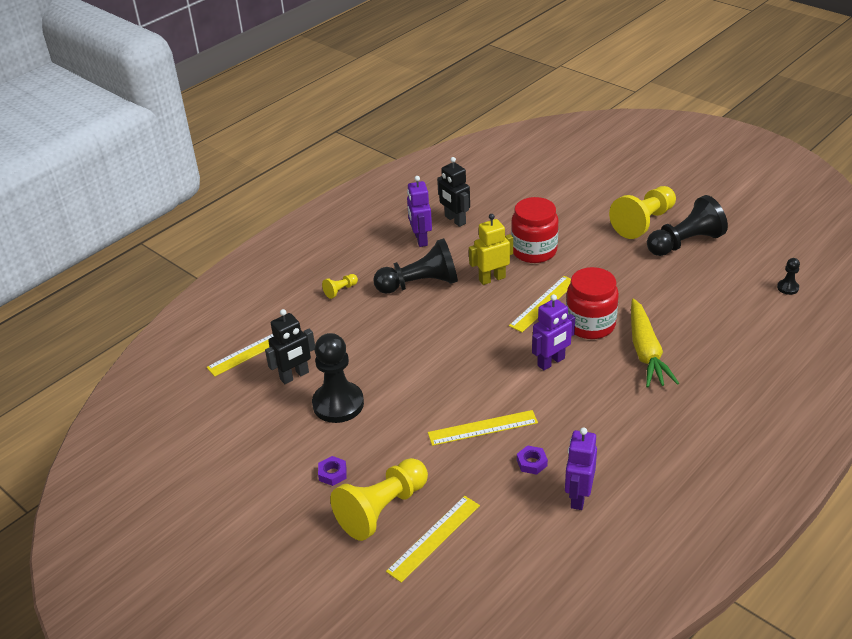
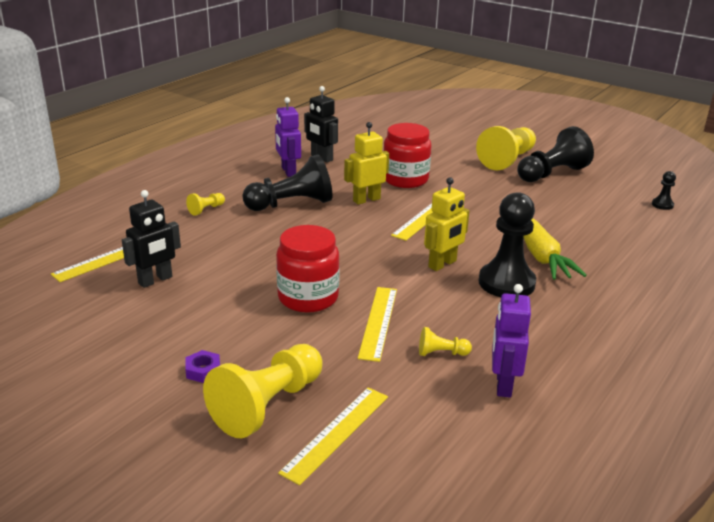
camera: 10 degrees left, 10 degrees down
(338, 404) = (207, 304): black pawn -> black pawn (506, 283)
(482, 428) = (378, 322): yellow ruler -> yellow ruler turned 60 degrees counterclockwise
(532, 463) = (441, 353): purple nut -> yellow pawn
(551, 362) = (442, 264): purple robot -> yellow robot
(590, 324) = (476, 234): red jar -> red jar (308, 297)

